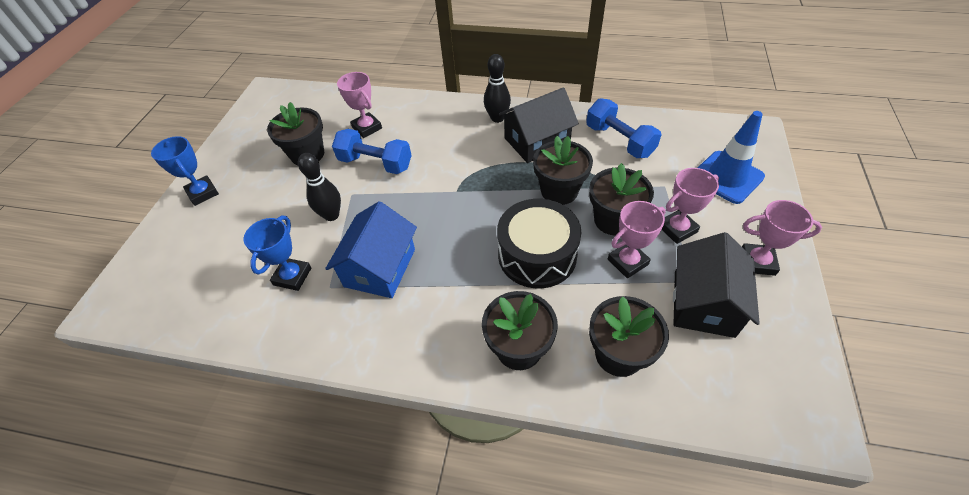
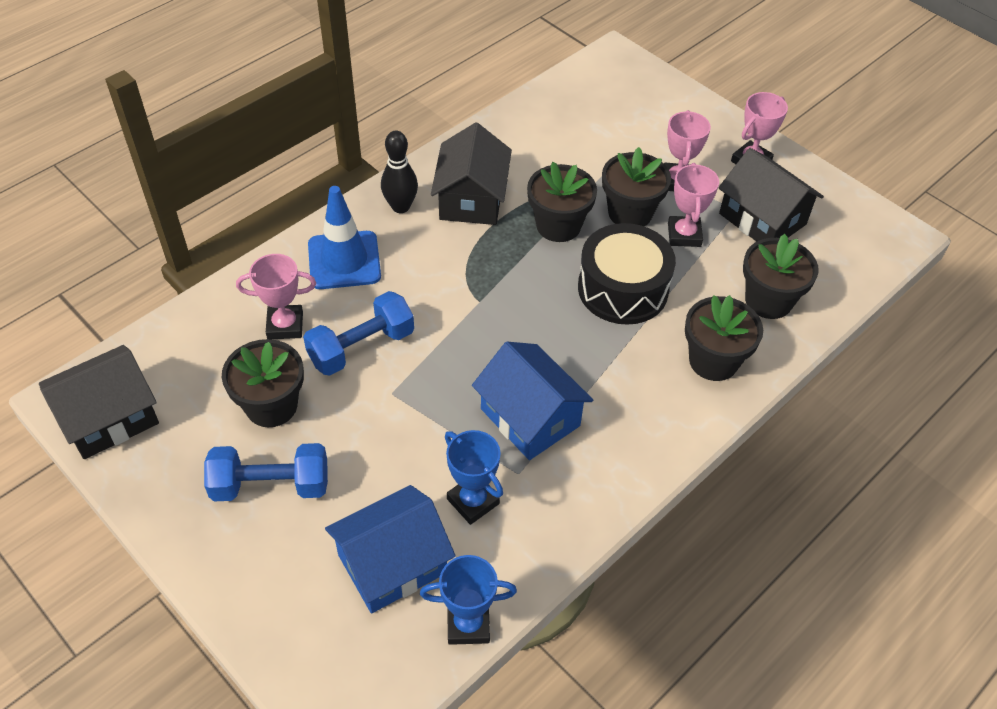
camera: 60 degrees left, 0 degrees up
(203, 193) = (228, 548): blue trophy -> blue trophy (468, 624)
(224, 265) = (392, 564): none -> blue house
(262, 109) = (109, 418): none -> black house
(331, 215) = (409, 426): black bowling pin -> none
(619, 141) = (535, 143): blue dumbbell -> blue dumbbell (271, 486)
(726, 177) = (650, 112): blue traffic cone -> blue traffic cone (344, 260)

